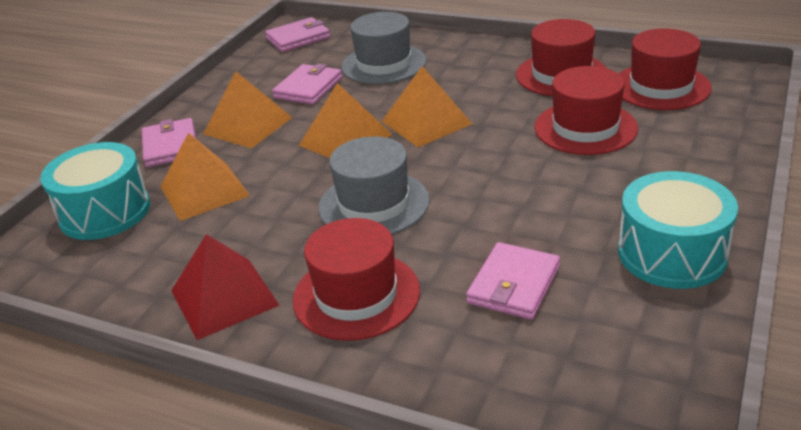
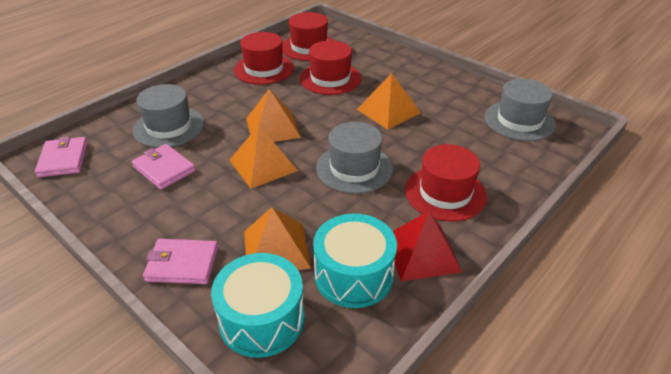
camera: 75 degrees left, 5 degrees up
(247, 125) = (192, 211): orange pyramid -> orange pyramid (388, 111)
(514, 284) = (460, 137): pink wallet -> none
(624, 350) = (519, 121): none -> grey hat
(672, 253) = (456, 89): turquoise drum -> turquoise drum (353, 275)

